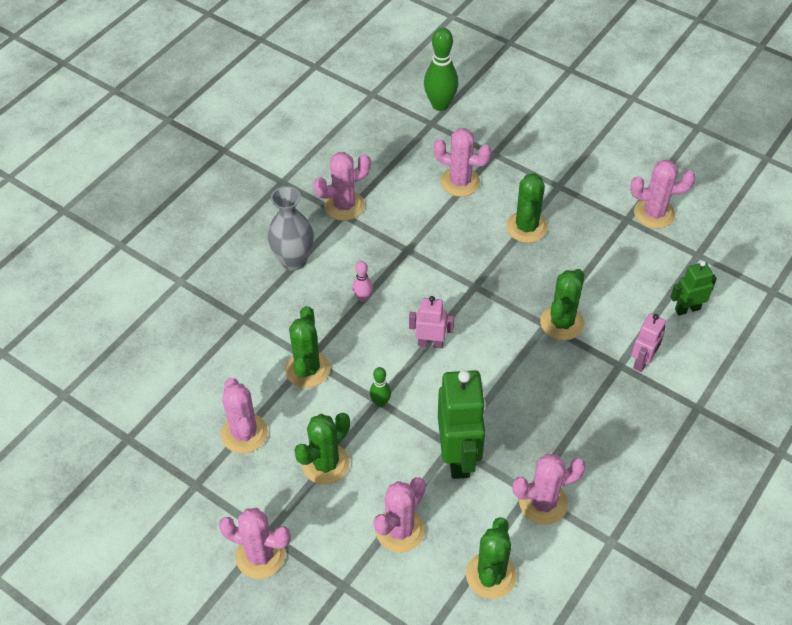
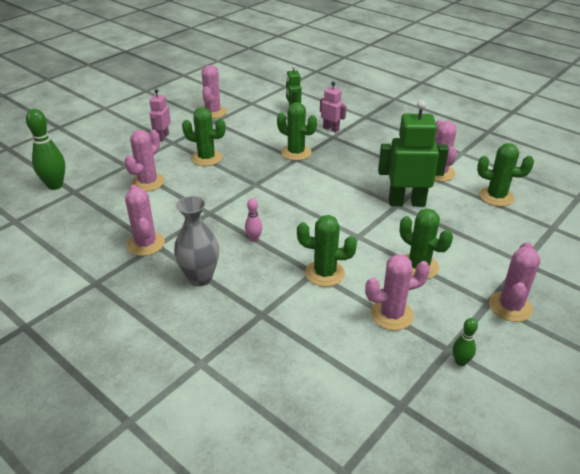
camera: 85 degrees left, 15 degrees down
(380, 402) = (360, 235): green bowling pin -> green bowling pin (460, 362)
(400, 530) = (471, 232): pink cactus -> none
(430, 343) = (306, 208): pink robot -> pink robot (163, 137)

